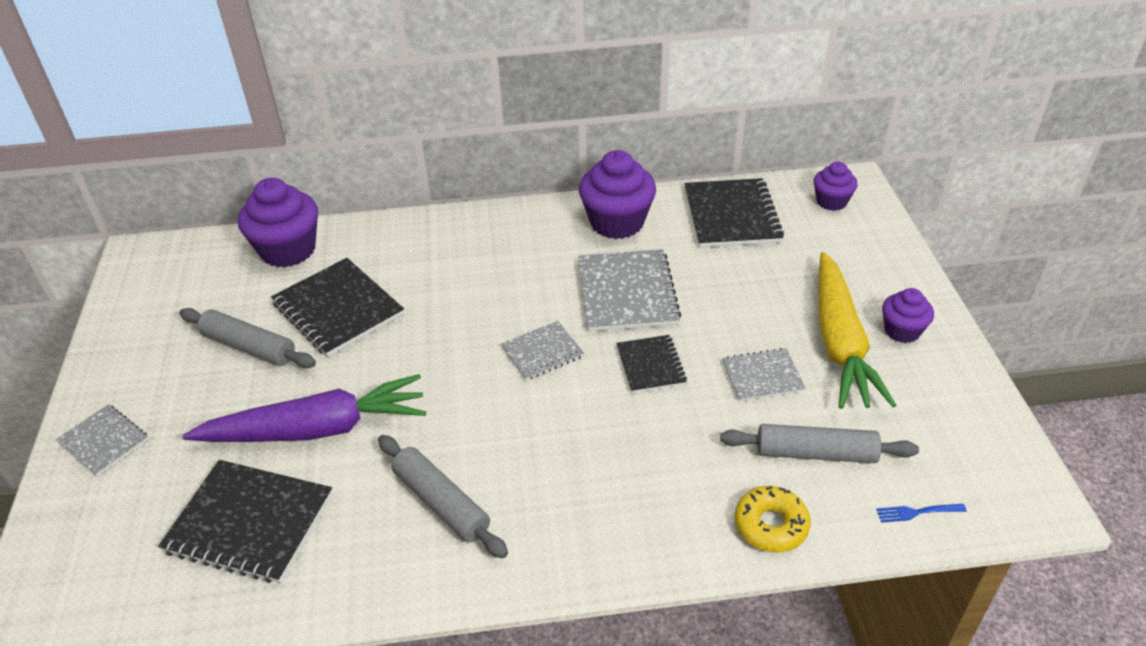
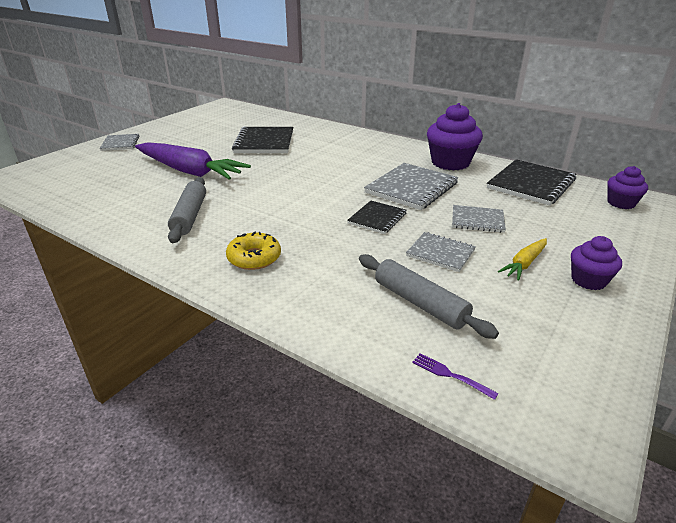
camera: 40 degrees right, 10 degrees down
(249, 347) = (212, 139): grey rolling pin -> none
(249, 523) = (116, 185): black notebook -> none
(288, 250) = (277, 120): purple cupcake -> none
(542, 352) = (328, 190): grey notebook -> grey notebook (477, 220)
(770, 525) = (332, 318): yellow donut -> yellow donut (254, 258)
(840, 343) = (524, 264): yellow carrot -> yellow carrot, size x0.46
(917, 512) = (451, 375): blue fork -> purple fork

